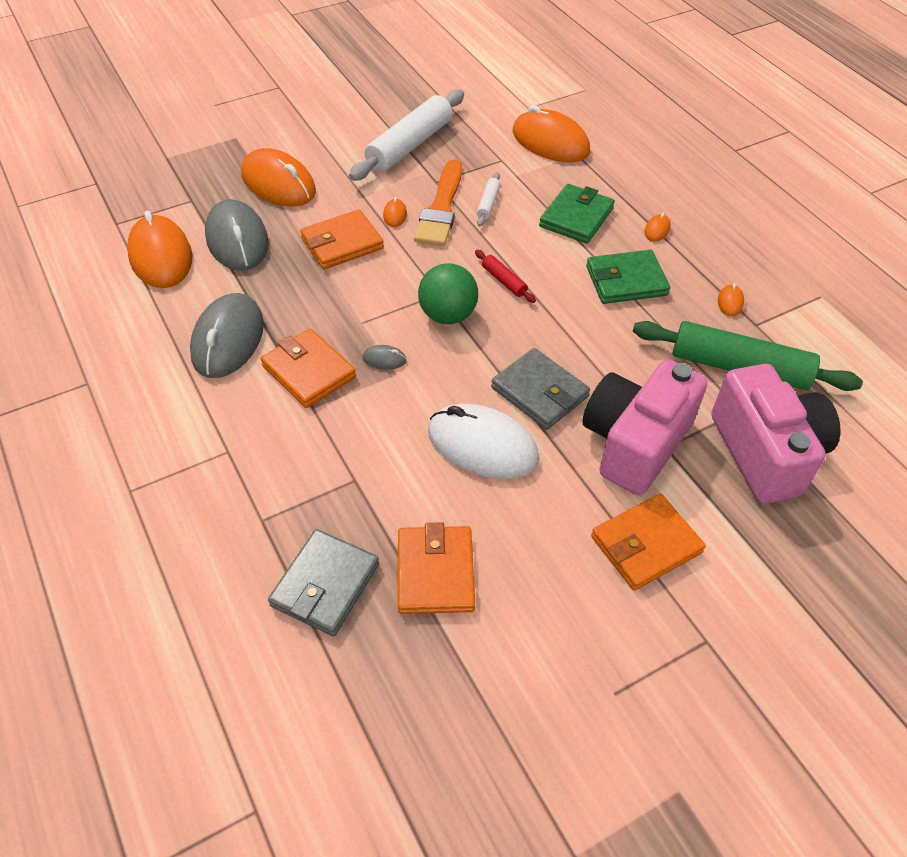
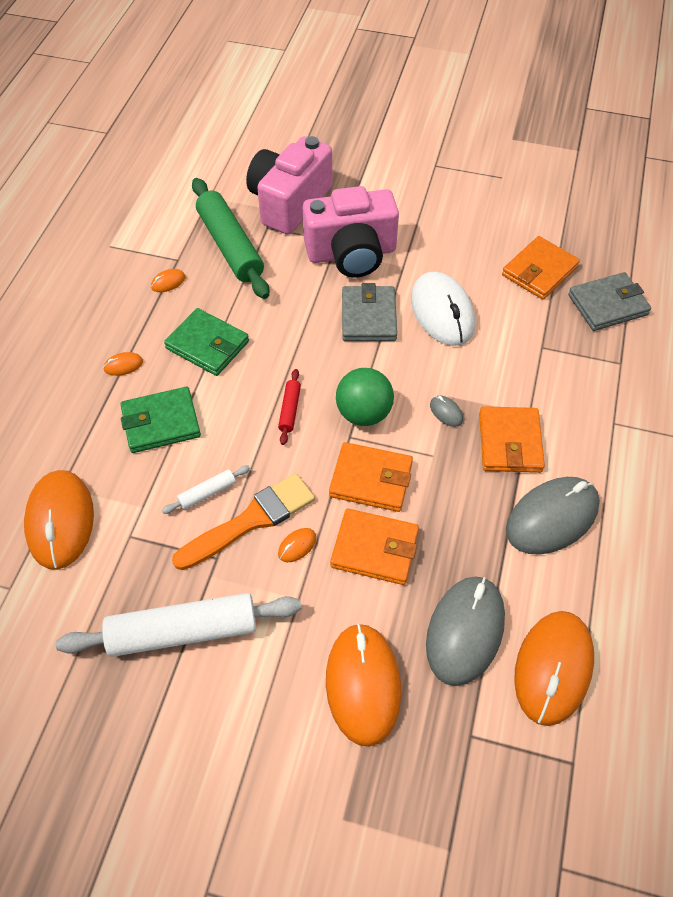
camera: 135 degrees left, 5 degrees up
(646, 545) = (413, 211): orange wallet -> orange wallet (371, 479)

